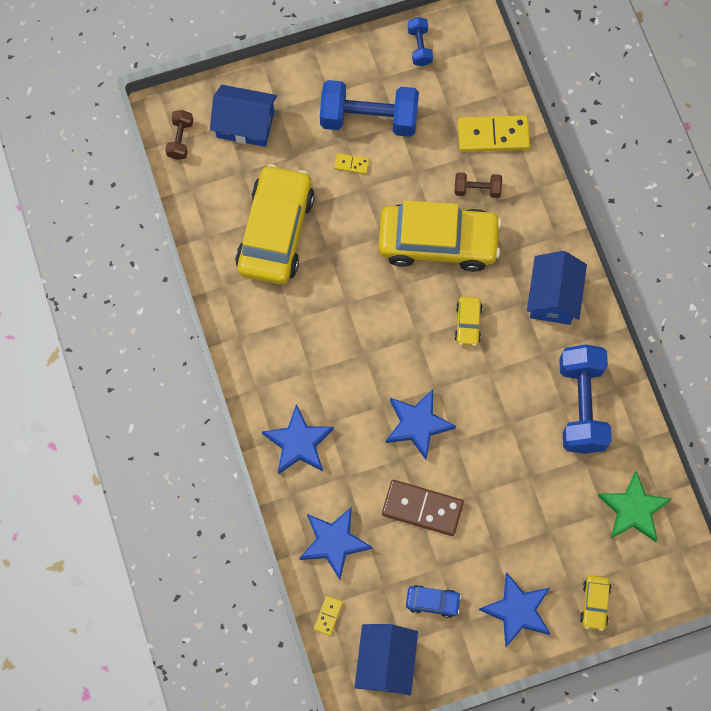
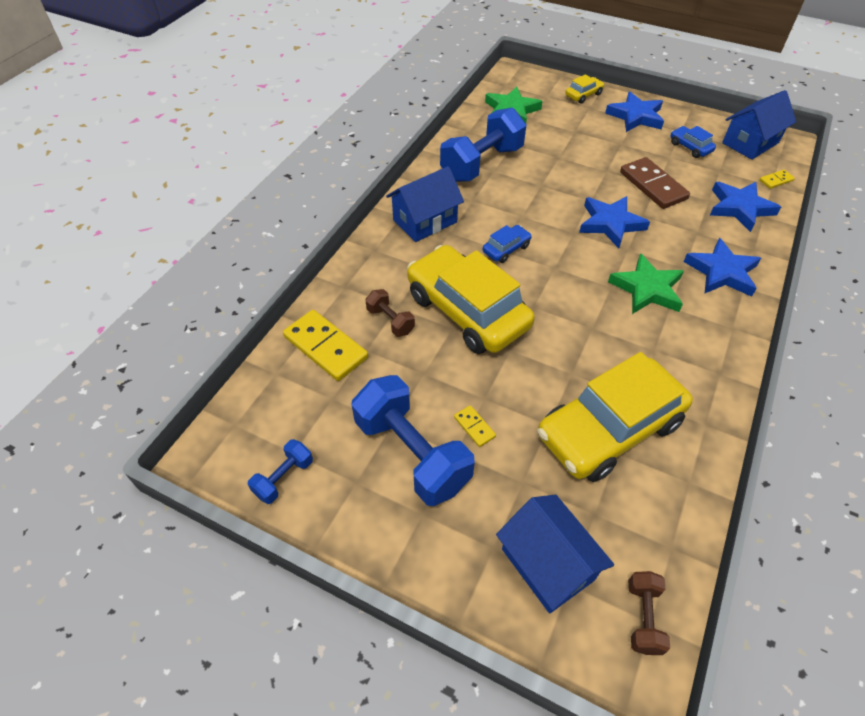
camera: 135 degrees left, 20 degrees down
(180, 139) = (643, 617): brown dumbbell -> brown dumbbell turned 45 degrees counterclockwise
(338, 374) = (647, 289): none -> green star
(468, 323) = (506, 249): yellow car -> blue car

